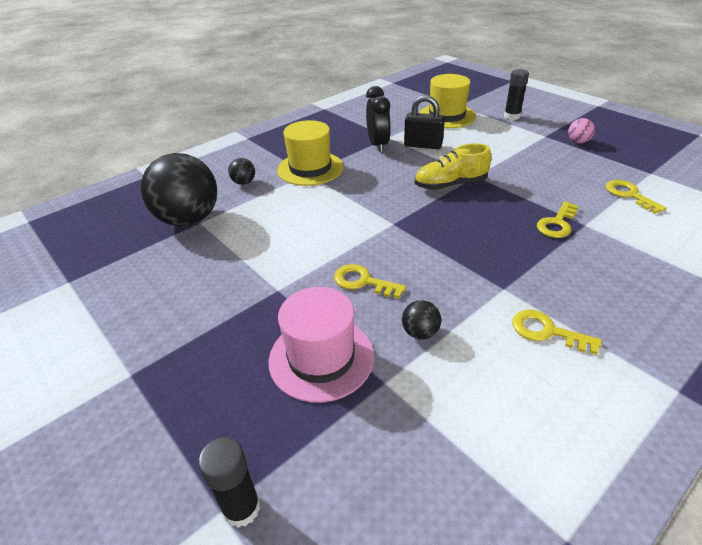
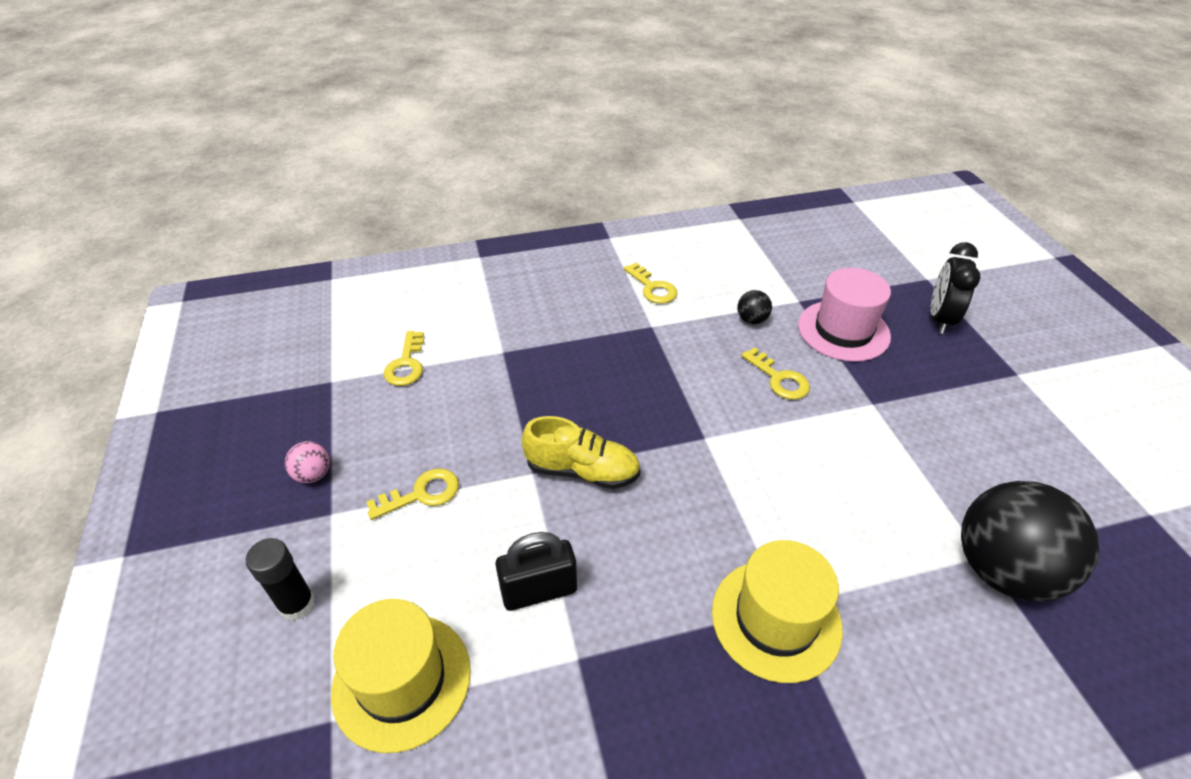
camera: 155 degrees left, 5 degrees up
(242, 508) = (914, 276): black glue stick -> none
(244, 182) = (909, 633): black ball -> none
(378, 145) = (616, 636): black clock -> black clock (939, 319)
(423, 145) = (539, 591): black padlock -> black padlock turned 60 degrees counterclockwise
(557, 224) = (528, 363): yellow key -> yellow key (421, 494)

